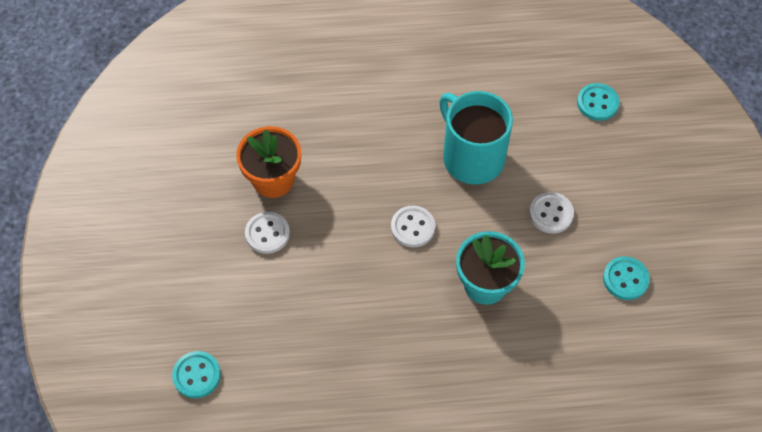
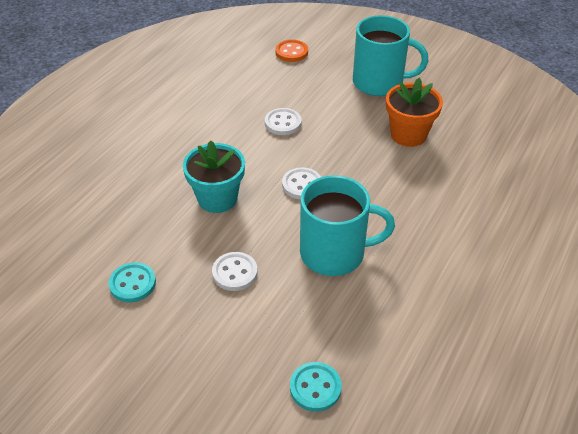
camera: 125 degrees right, 15 degrees down
(196, 375) = (291, 52): turquoise button -> orange button
(199, 249) = (379, 83): none -> turquoise mug
(267, 233) = (364, 114): white button -> white button (283, 123)

